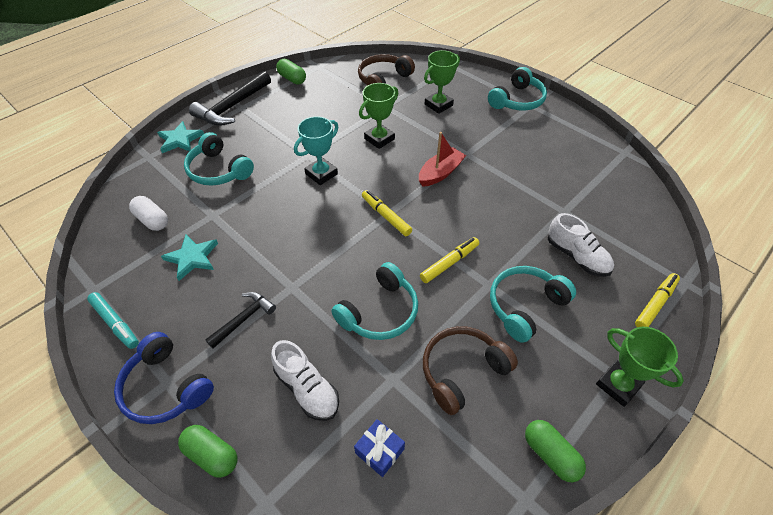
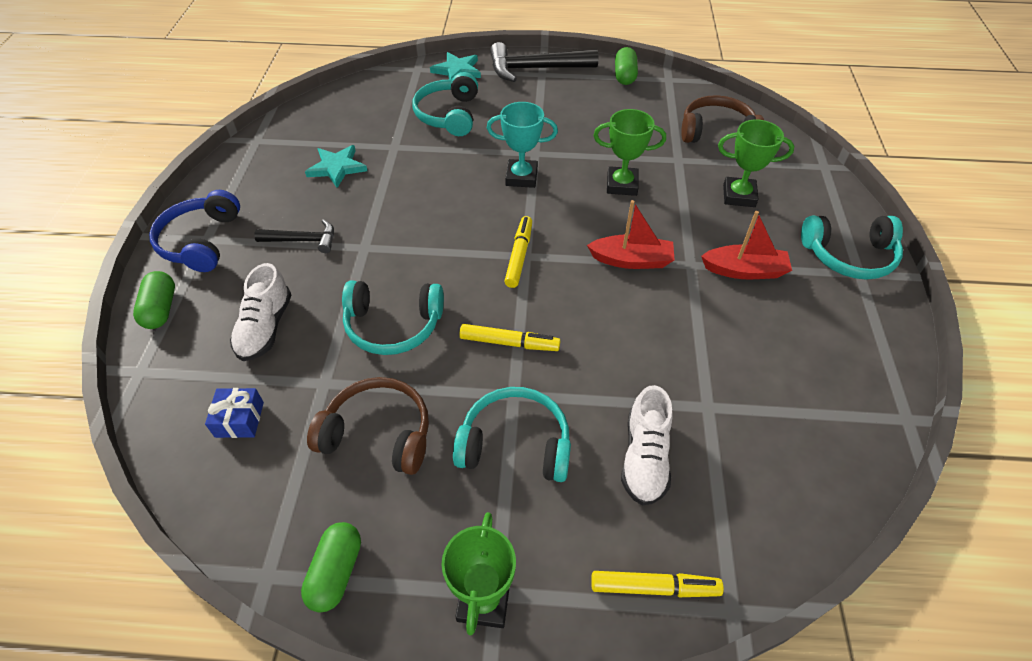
camera: 50 degrees right, 0 degrees up
(115, 323) = (236, 173): turquoise marker -> none
(152, 220) = (353, 120): white capsule -> none
(491, 139) = (744, 270): none -> red boat

